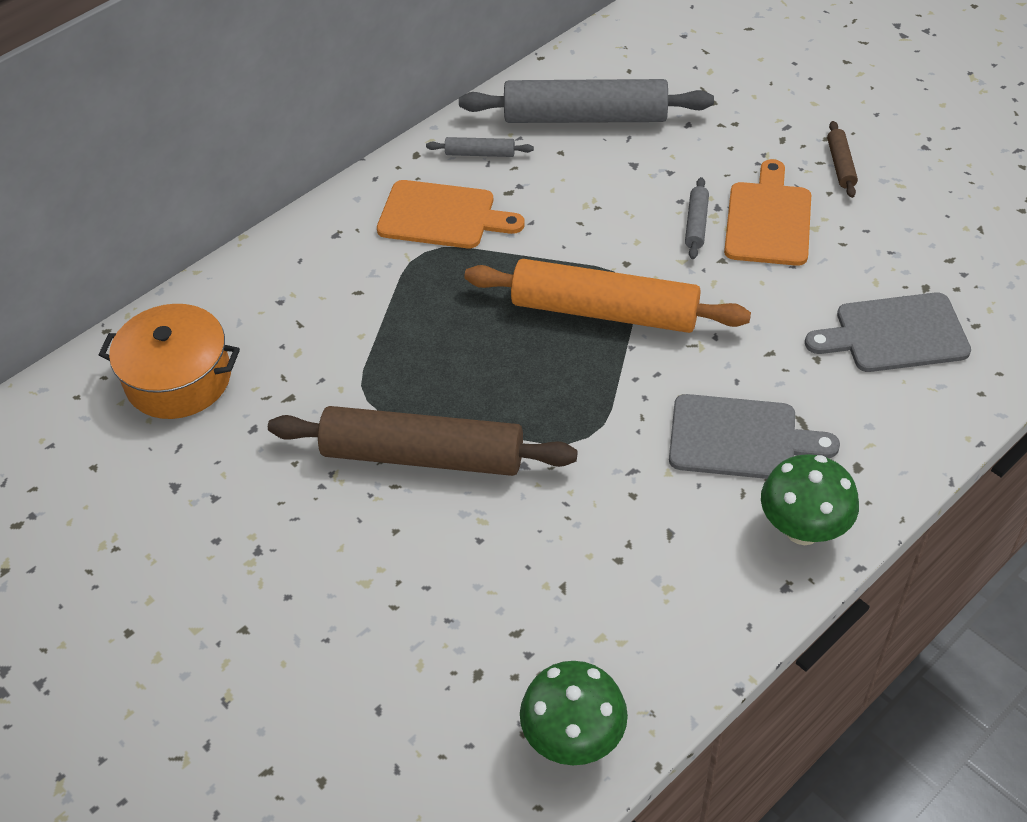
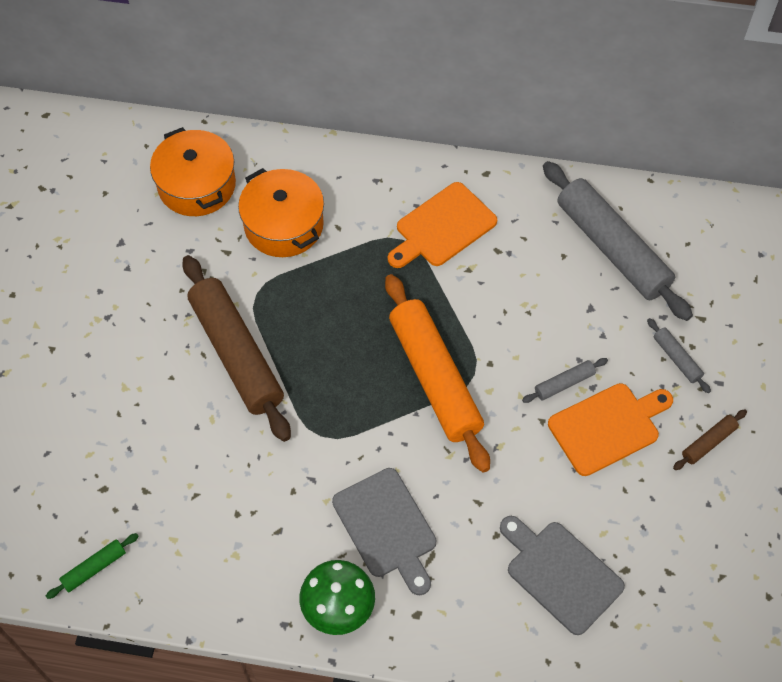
camera: 50 degrees right, 10 degrees up
(308, 333) = (284, 225): none -> orange pot
(442, 216) = (442, 227): orange cutting board -> orange cutting board turned 75 degrees clockwise
(480, 153) = (519, 209): grey rolling pin -> grey rolling pin (677, 358)
(573, 739) = (94, 568): green mushroom -> green rolling pin

